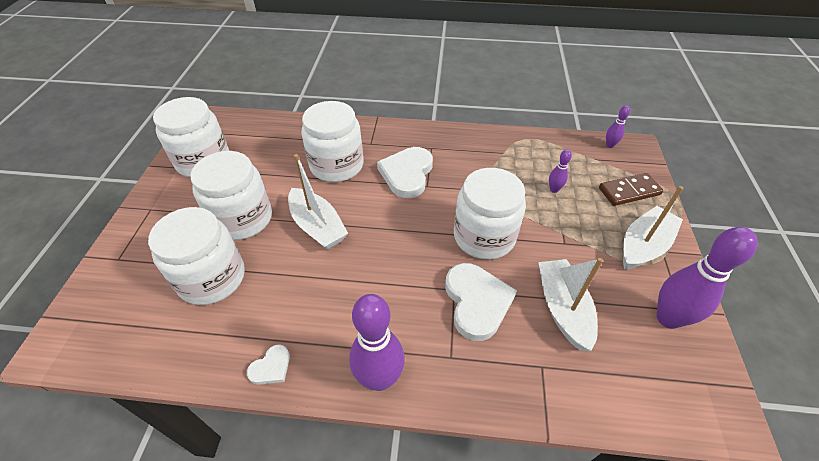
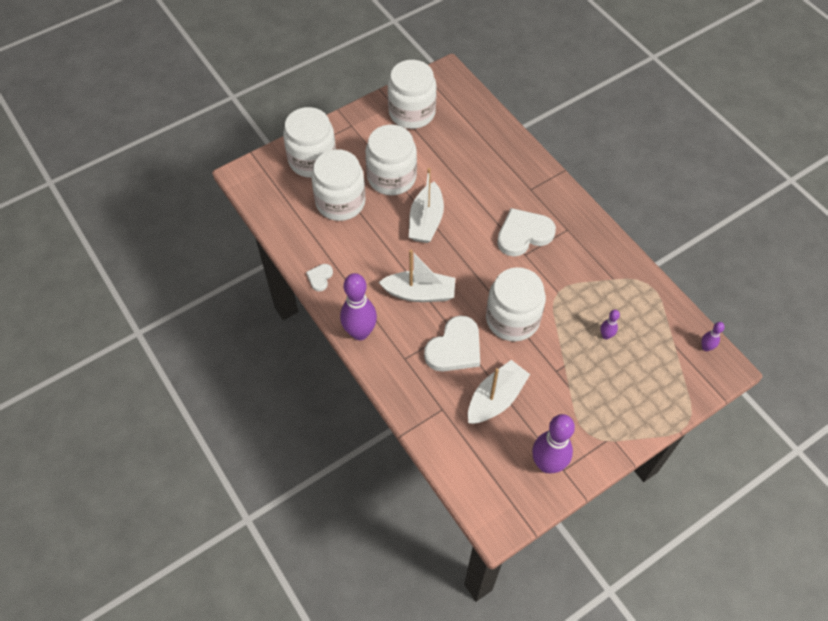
camera: 50 degrees right, 10 degrees up
(271, 367) = (320, 278): white heart -> white heart turned 105 degrees clockwise
(336, 165) = (487, 187): white jar -> white jar (312, 160)
(629, 191) = (658, 387): brown domino -> none
(643, 246) = (604, 422): white boat -> white boat (420, 293)

